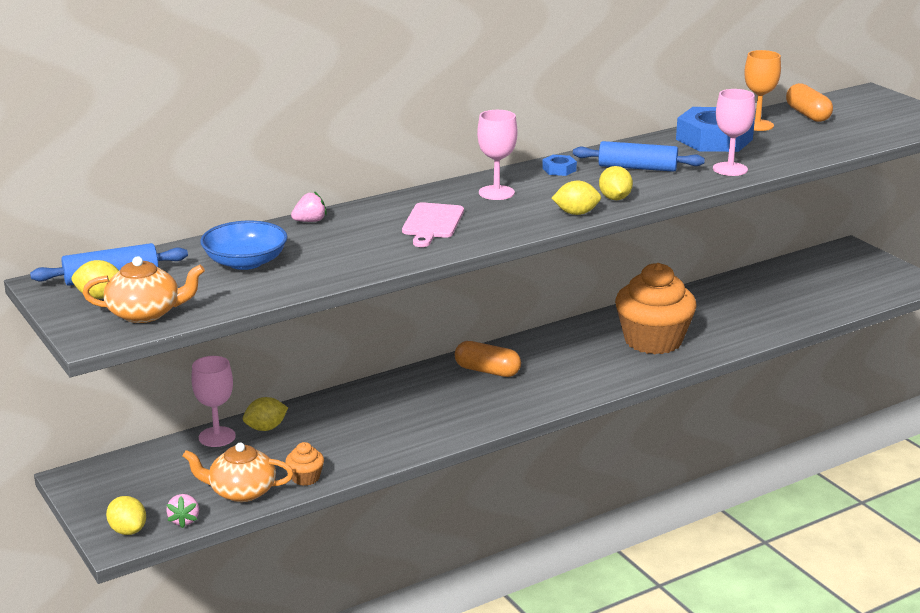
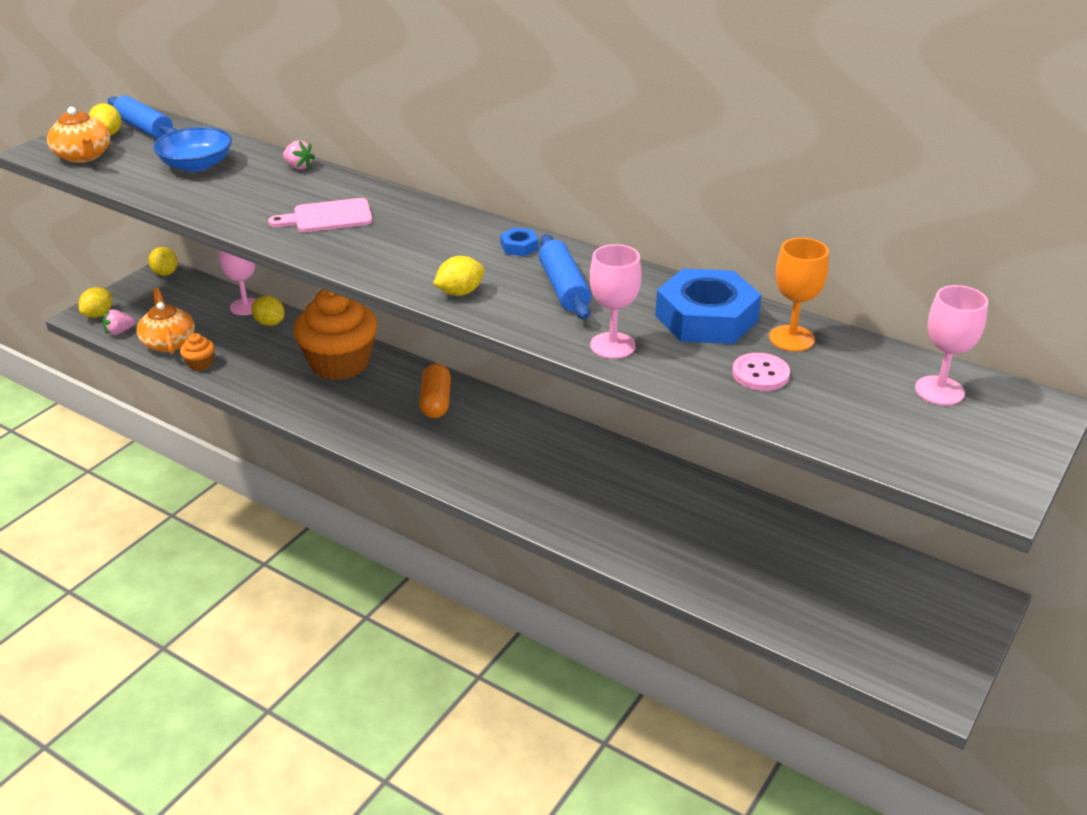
camera: 65 degrees right, 10 degrees up
(496, 193) = (427, 229): pink goblet -> pink goblet (939, 391)
(576, 213) = (402, 280): yellow lemon -> yellow lemon (165, 273)
(653, 340) = (574, 489): orange cupcake -> orange cupcake (340, 363)
(793, 141) = (760, 374): none -> pink button
(807, 114) = (877, 369): orange capsule -> none

